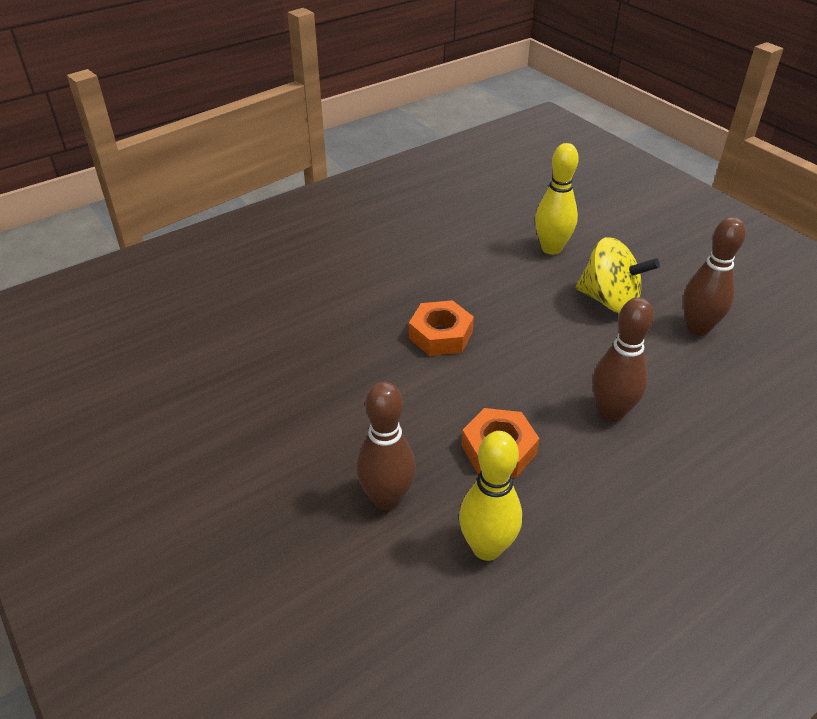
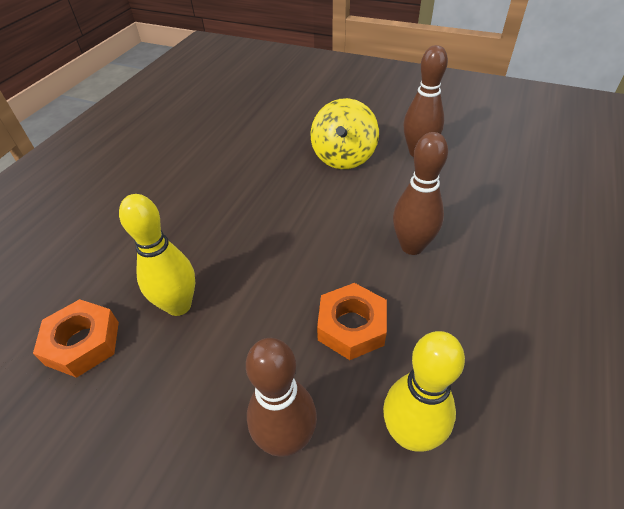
camera: 30 degrees left, 5 degrees up
(440, 335) = (231, 243): orange nut -> orange nut (83, 343)
(551, 248) = (272, 134): yellow bowling pin -> yellow bowling pin (179, 305)
(609, 300) = (343, 157): yellow spinning top -> yellow spinning top turned 105 degrees clockwise

